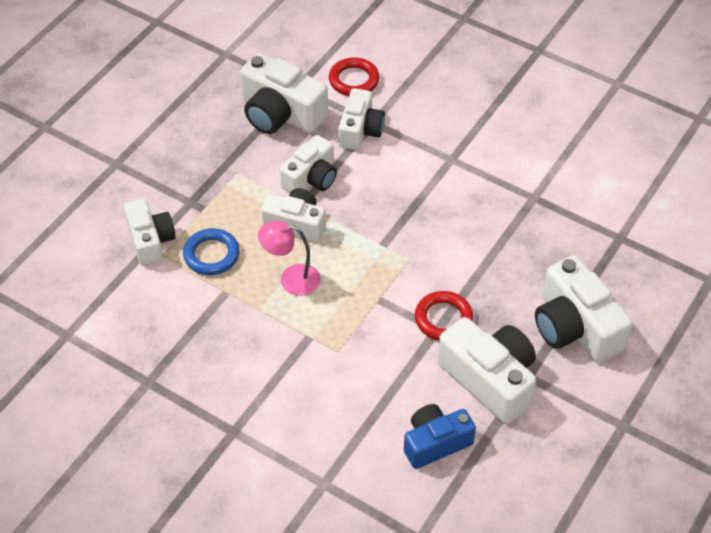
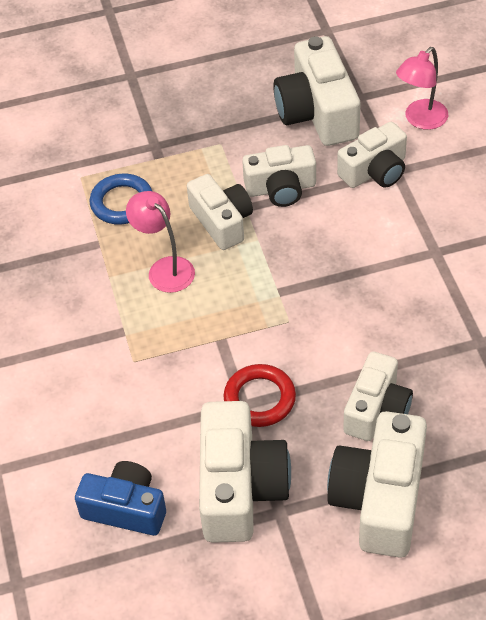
camera: 45 degrees right, 0 degrees up
(150, 241) = (87, 159): white camera -> white camera (377, 410)
(354, 80) = (420, 120): red ring -> pink lamp

